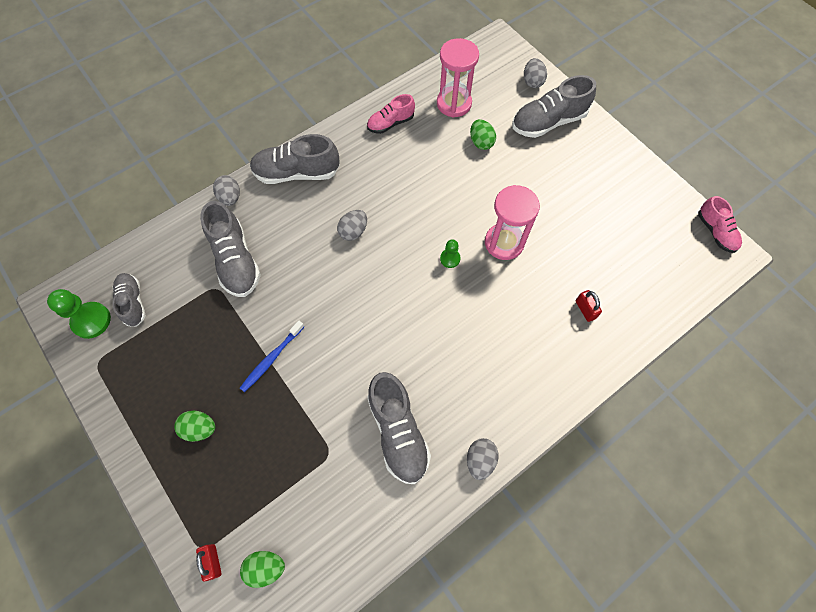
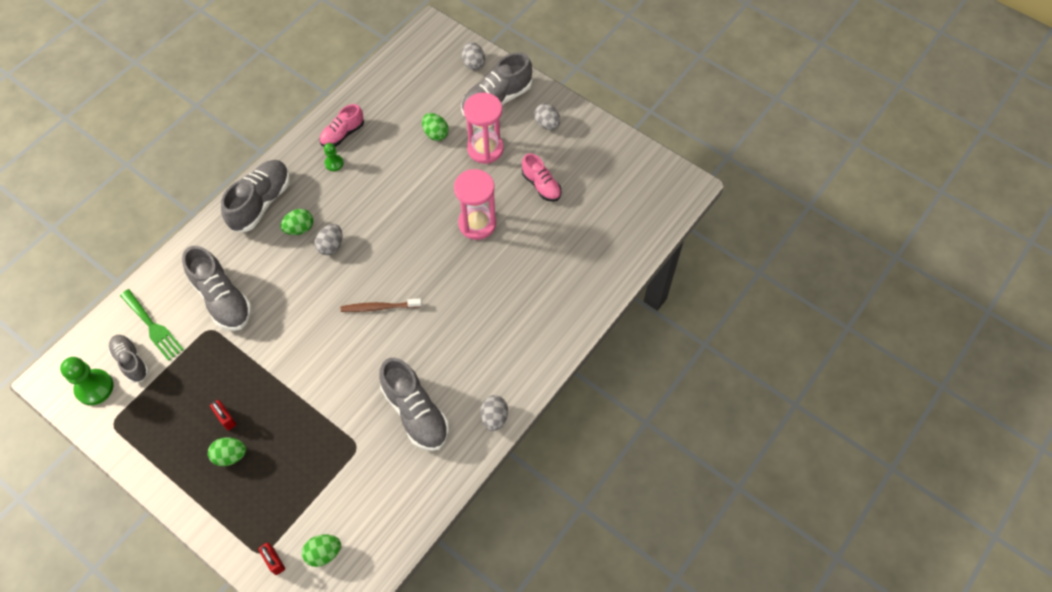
camera: 15 degrees left, 5 degrees down
(163, 272) = (153, 327): none -> green fork
(230, 197) = (200, 241): grey egg -> grey egg (547, 124)
(271, 358) = (282, 379): blue toothbrush -> none
(297, 173) = (261, 203): grey shoe -> grey shoe turned 135 degrees clockwise
(327, 207) = (299, 229): none -> green egg
(386, 307) = (379, 307): none -> brown toothbrush
(450, 259) = (429, 250): green pawn -> green pawn (334, 163)
(454, 103) = (401, 101): pink hourglass -> pink hourglass (485, 149)
(585, 309) = (563, 266): red padlock -> red padlock (226, 418)
(715, 232) = (668, 170): pink shoe -> pink shoe (541, 185)

